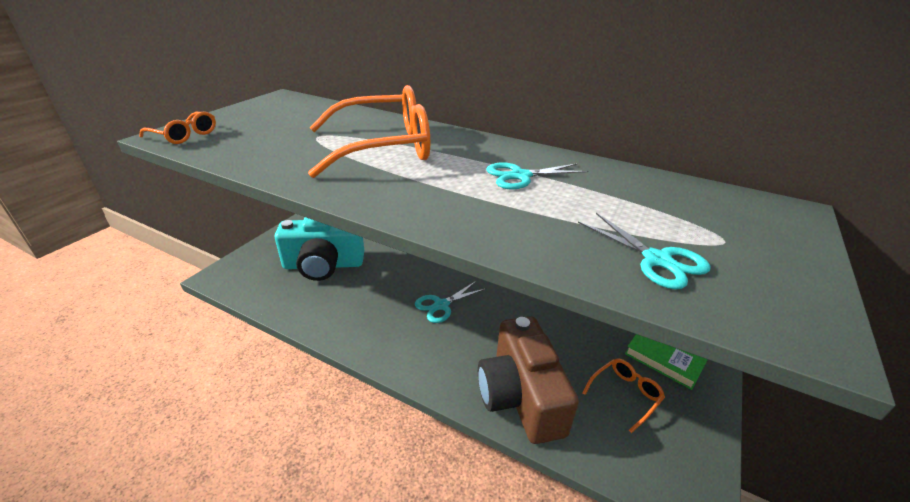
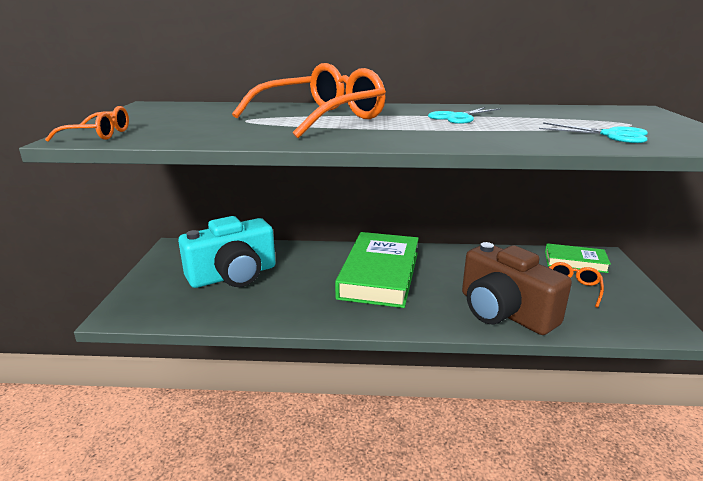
camera: 25 degrees left, 10 degrees down
(441, 305) = (379, 274): turquoise scissors -> green book

